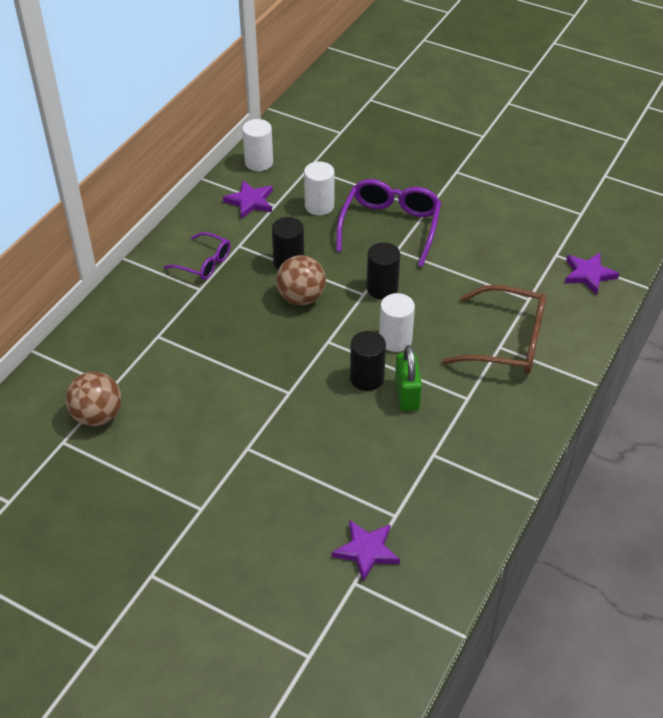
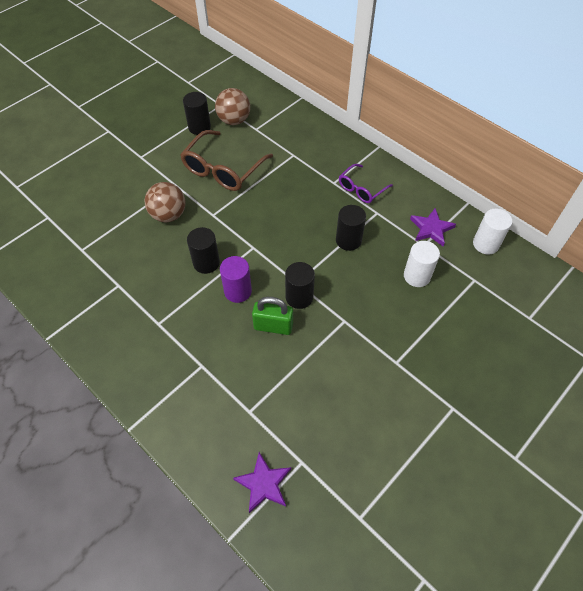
camera: 105 degrees right, 10 degrees up
(120, 454) = (199, 127): none -> black cylinder
(301, 298) = (305, 240): brown ball -> brown ball (168, 215)
(366, 551) = (65, 228): purple star -> none
(390, 227) = (376, 323): purple glasses -> none
(395, 340) = (238, 291): white cylinder -> purple cylinder
(407, 394) = (180, 284): green padlock -> green padlock (273, 326)
(506, 341) = (205, 372): brown glasses -> brown glasses (223, 169)

